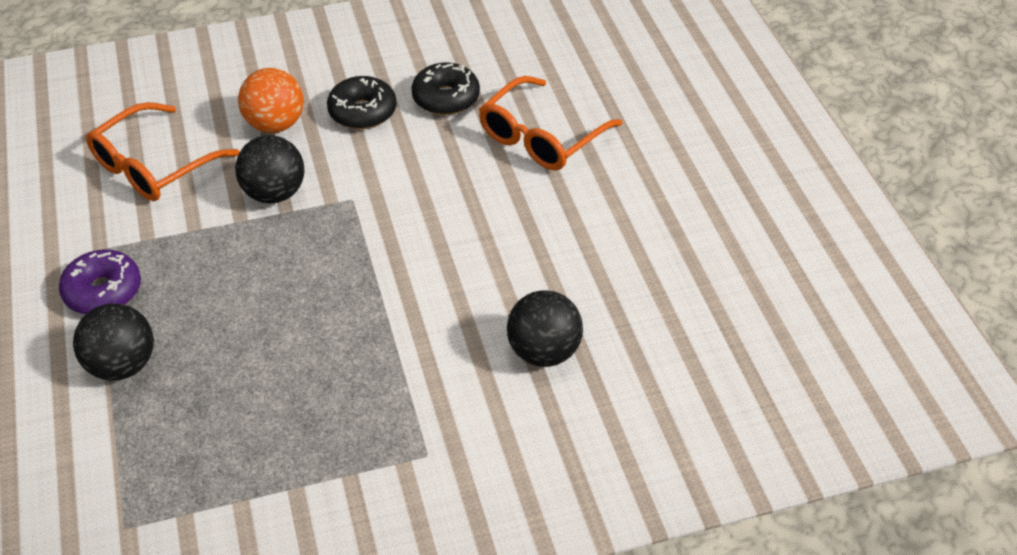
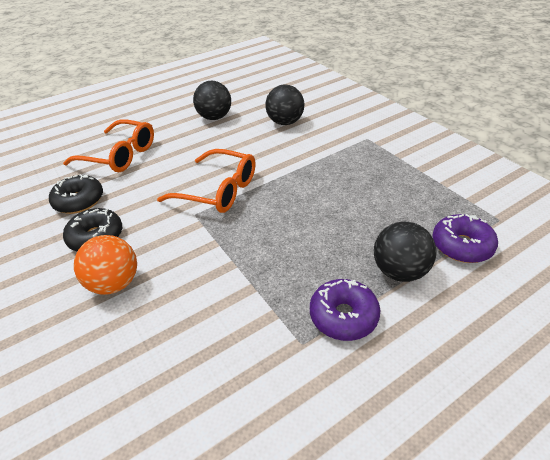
camera: 105 degrees left, 5 degrees down
(113, 451) = (462, 245): none -> purple donut
(154, 165) = (182, 350): orange glasses -> orange glasses (217, 190)
(274, 193) = (199, 254): black ball -> black ball (215, 117)

